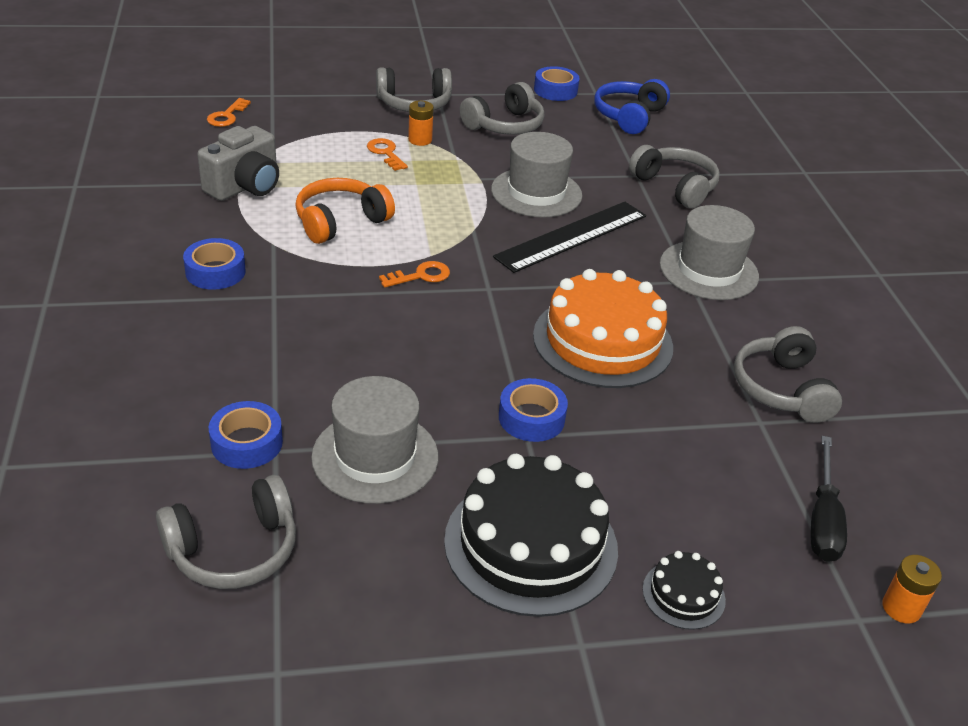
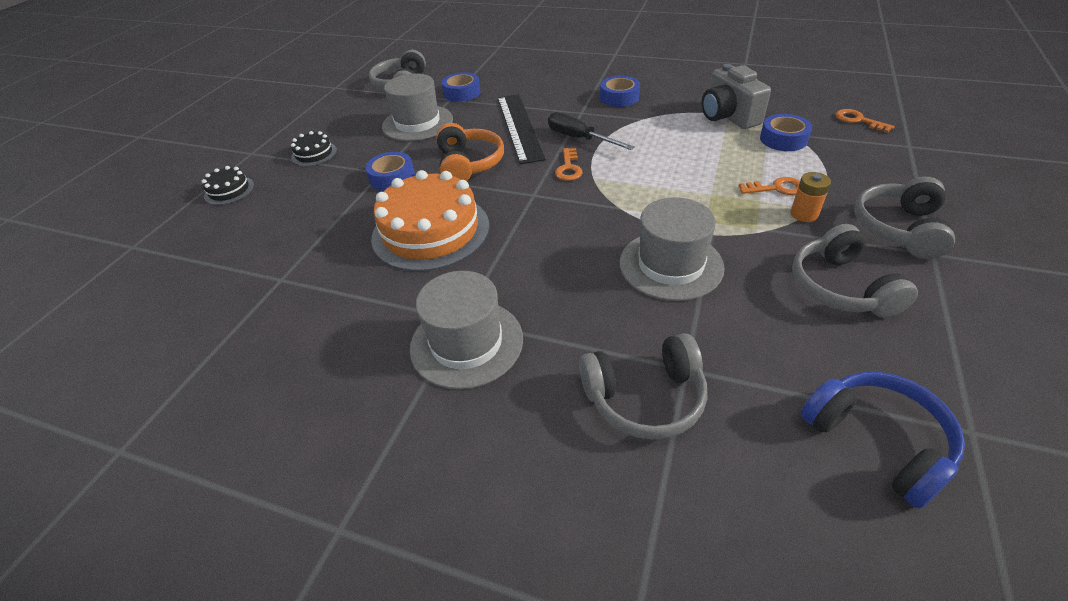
camera: 125 degrees right, 5 degrees up
(340, 221) = (661, 147): orange headphones -> orange headphones (469, 164)
(531, 544) = (314, 154): black cake -> black cake, size x0.46
(555, 90) = (971, 379): blue tape -> blue tape (783, 139)
(572, 236) = (580, 263): black ruler -> black ruler (519, 127)
(781, 389) = (292, 310): grey headphones -> none
(823, 520) = (189, 267): black screwdriver -> black screwdriver (579, 138)
(901, 608) = (110, 268): orange battery -> none

